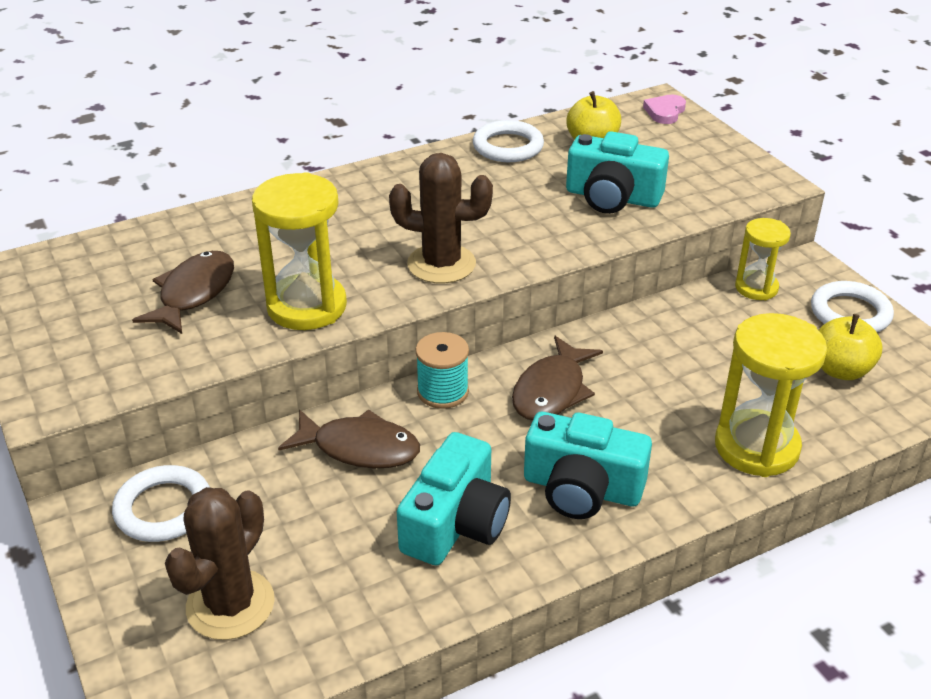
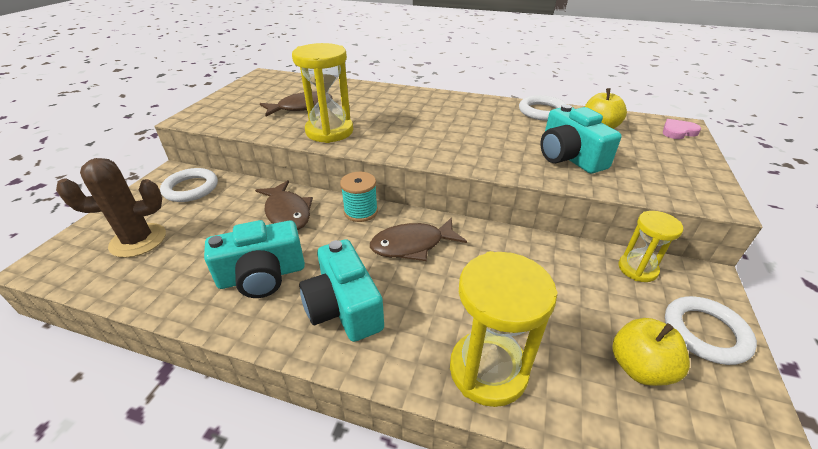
camera: 45 degrees right, 0 degrees up
(441, 264) = (417, 143): brown cactus -> none

